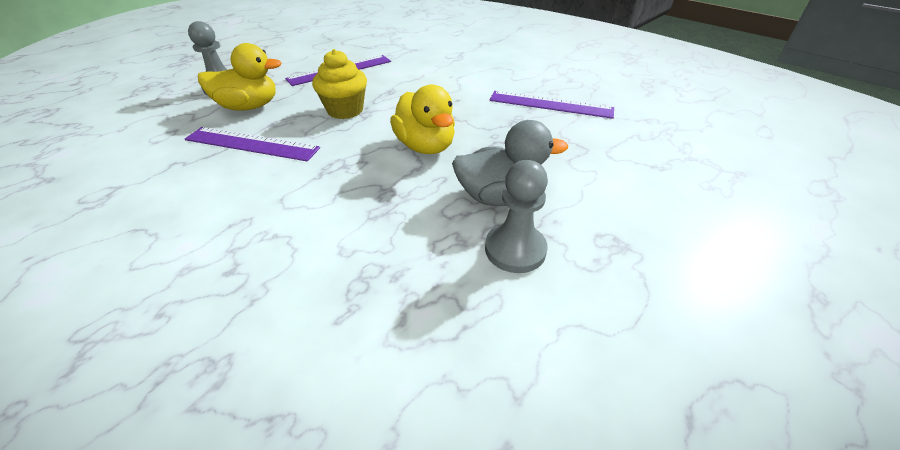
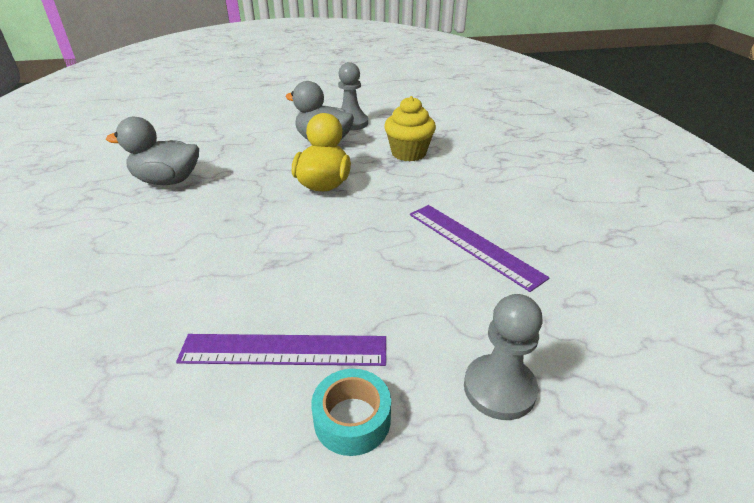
camera: 145 degrees left, 5 degrees down
(249, 107) = (464, 311): yellow duck -> none
(290, 65) = (352, 419): none -> turquoise tape
(345, 110) = (351, 252): yellow cupcake -> yellow cupcake (408, 153)
(550, 104) = (167, 181): purple ruler -> grey duck

